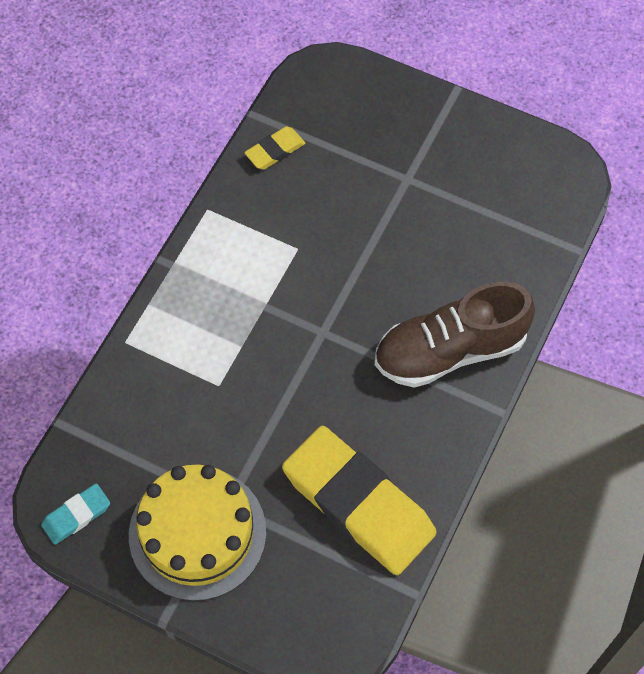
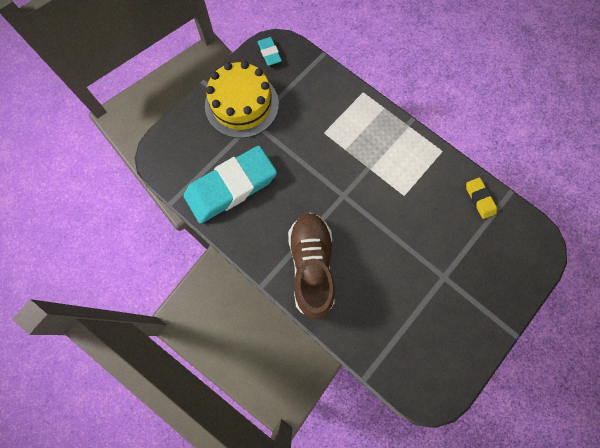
camera: 105 degrees right, 10 degrees up
(358, 504) = (231, 187): yellow eraser -> turquoise eraser

